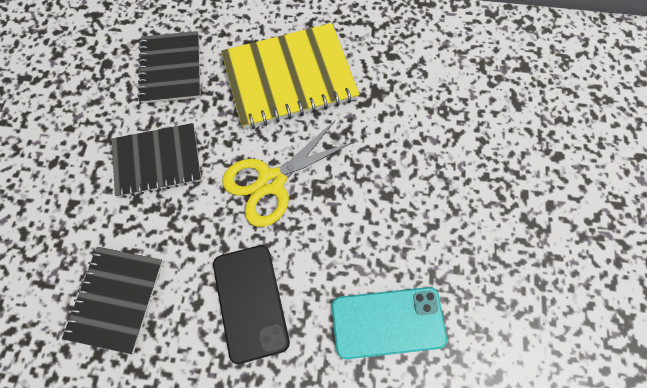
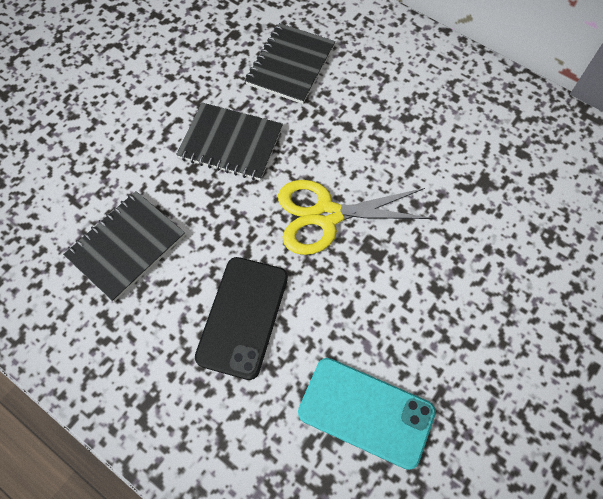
camera: 30 degrees right, 5 degrees down
(289, 78) = (400, 126): yellow notebook -> none

